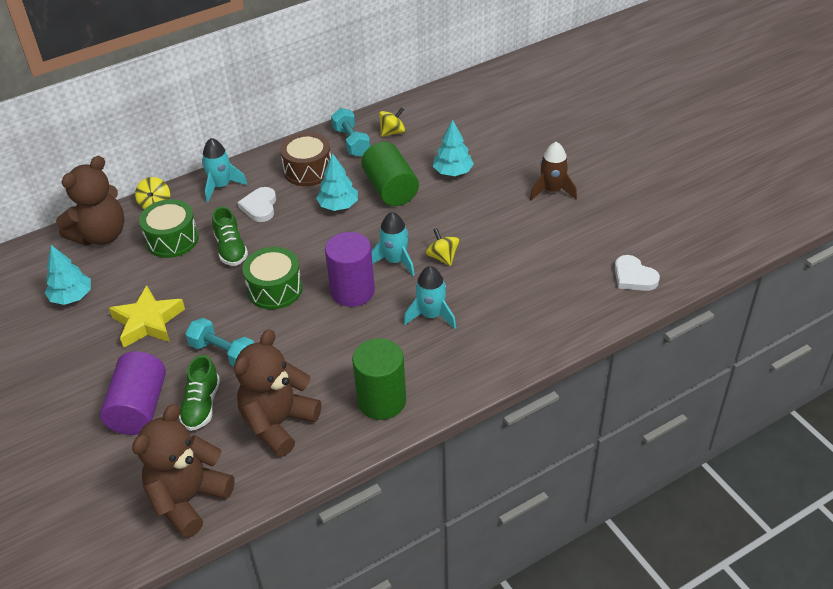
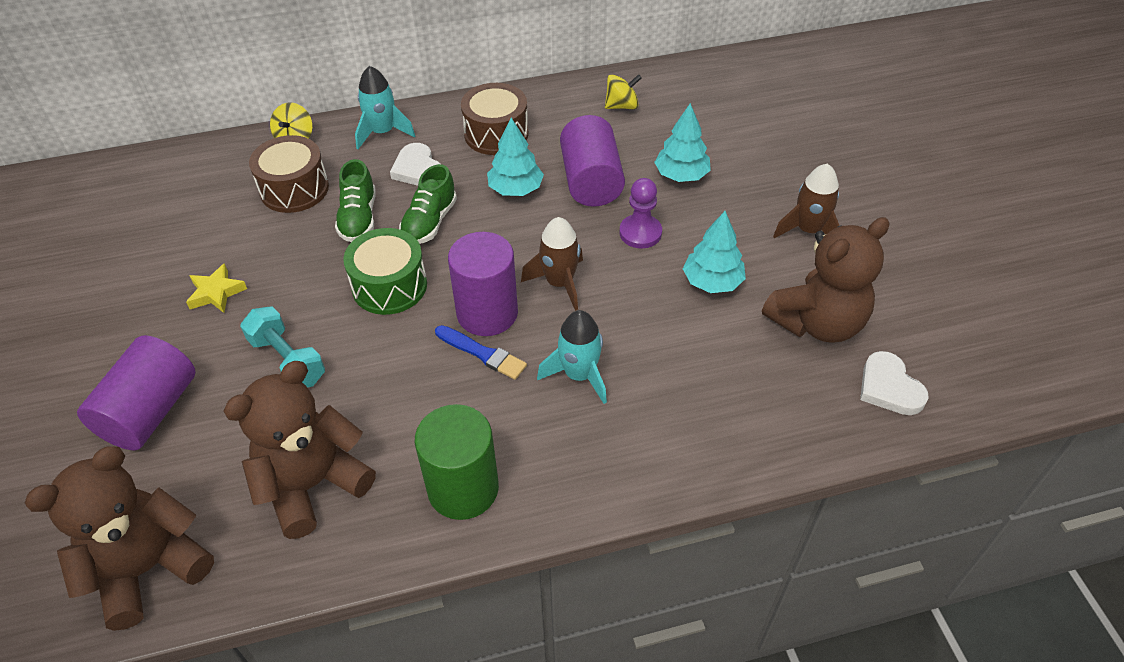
camera: 15 degrees right, 5 degrees up
(72, 297) = (144, 237): turquoise tree -> turquoise tree (712, 282)
(101, 235) = (215, 164): brown teddy bear -> brown teddy bear (817, 322)
(148, 322) = (216, 293): yellow star -> yellow star, size x0.59
(172, 239) = (294, 189): green drum -> brown drum
(202, 405) = (228, 429): green shoe -> green shoe (429, 222)
(260, 207) = (417, 169): white heart -> white heart turned 45 degrees counterclockwise
(351, 142) = (565, 108): turquoise dumbbell -> none
(360, 317) = (482, 353): none -> blue brush
(390, 189) = (591, 181): green cylinder -> purple cylinder
(395, 261) = (559, 283): turquoise rocket -> brown rocket
(438, 216) = (640, 233): none -> purple pawn
(442, 257) = (625, 292): yellow spinning top -> none

